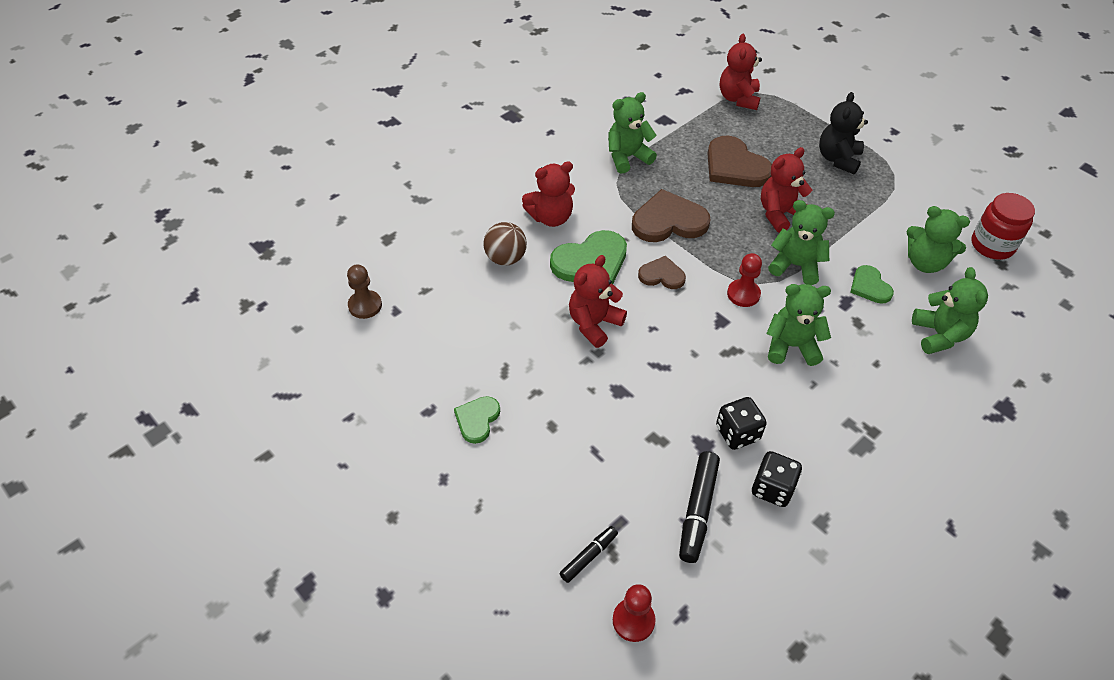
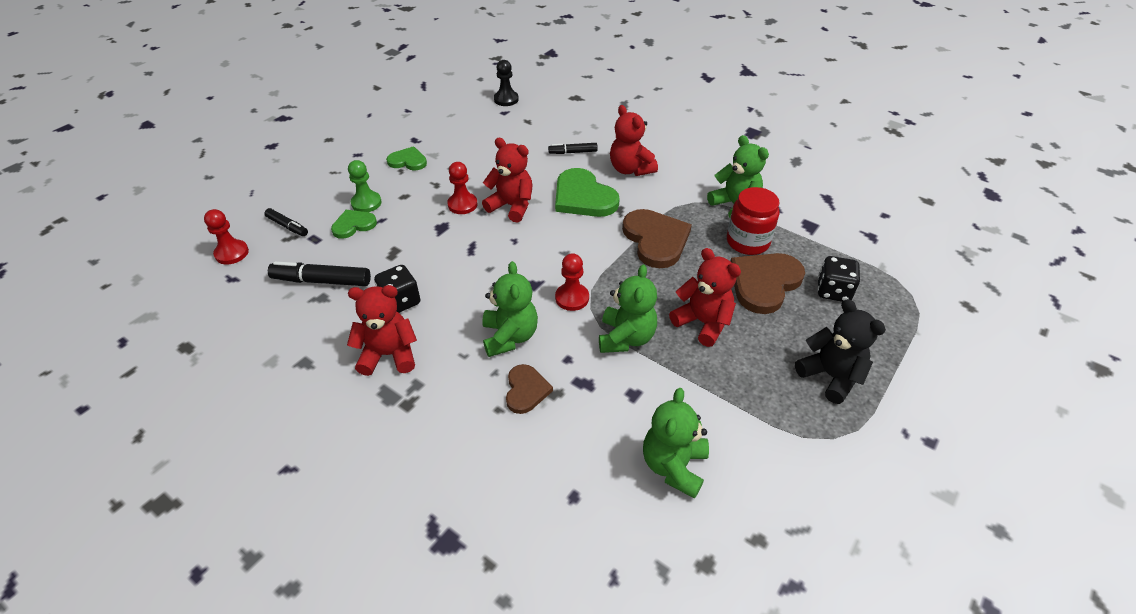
camera: 80 degrees right, 5 degrees down
(365, 305) = (506, 99): brown pawn -> black pawn
(505, 258) = (573, 152): brown ball -> black marker
(558, 466) = (366, 203): none -> green pawn
(582, 368) = (462, 204): none -> red pawn
(662, 275) = (581, 241): brown heart -> brown heart (526, 390)
(738, 99) = (888, 280): red teddy bear -> red teddy bear (389, 355)
(772, 488) = (341, 327): black dice -> black dice (833, 291)
(838, 159) = (830, 376): black teddy bear -> black teddy bear turned 45 degrees clockwise
(869, 286) = (614, 405): green heart -> green heart (353, 225)
(939, 335) = (552, 475): green teddy bear -> none
(992, 245) = (739, 555): red jar -> red jar (747, 242)

